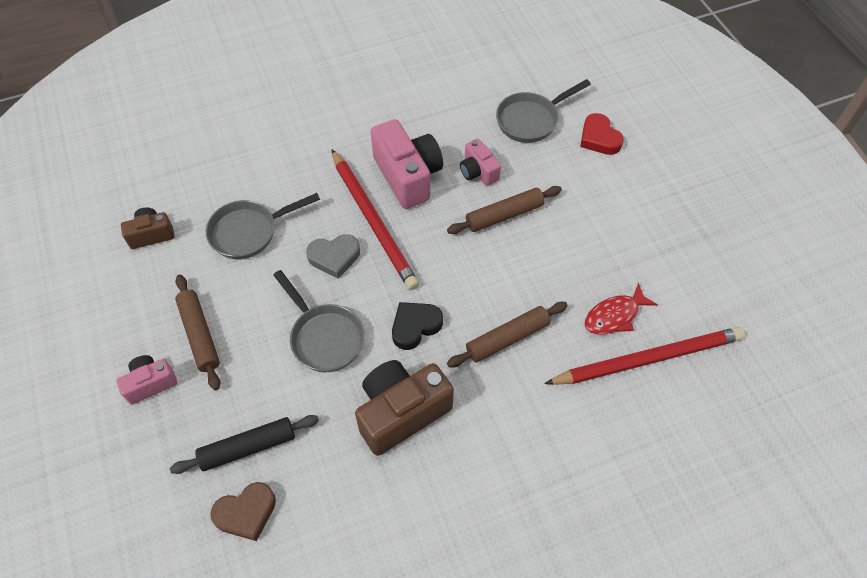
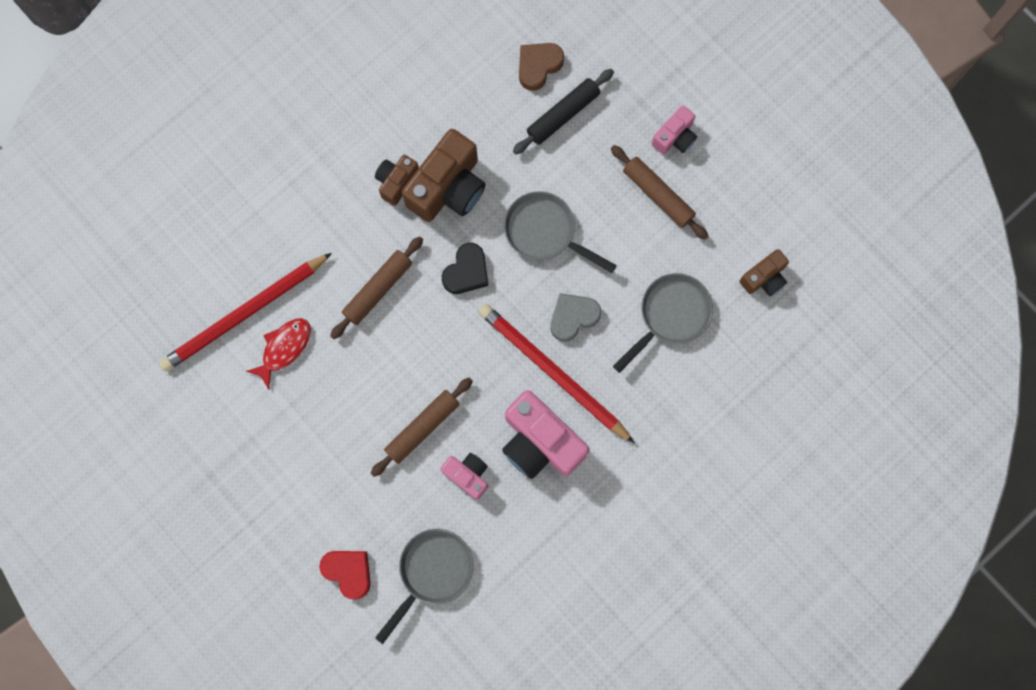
camera: 160 degrees right, 20 degrees up
(452, 437) = (397, 182): none -> brown camera

